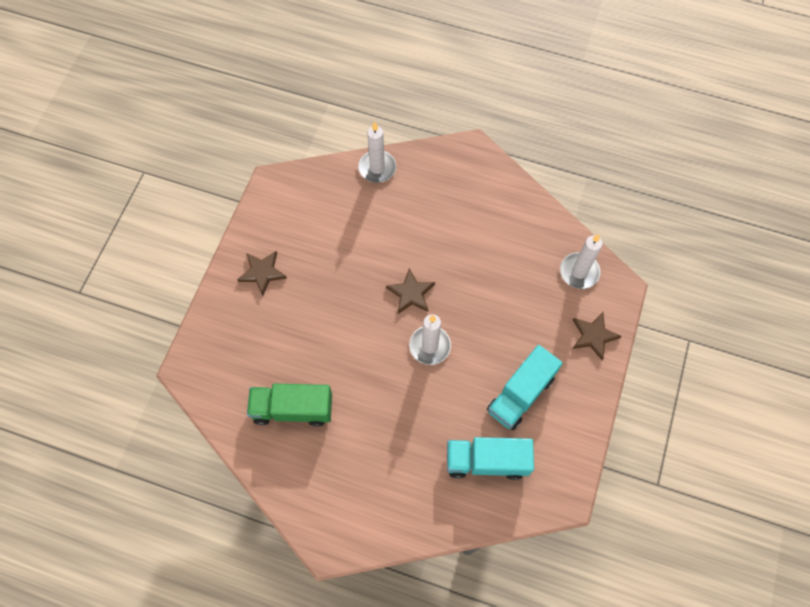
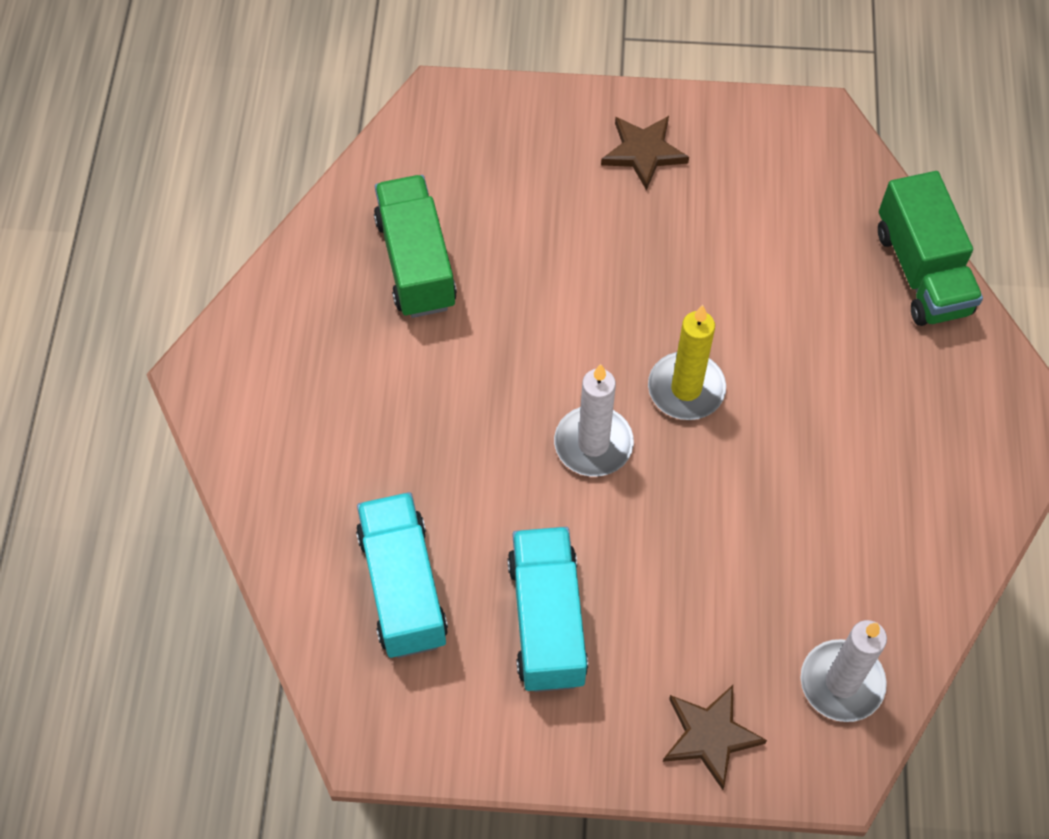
camera: 75 degrees right, 5 degrees down
(377, 168) = (921, 271): white candle -> green truck
(411, 293) = (686, 389): brown star -> yellow candle
(520, 394) = (547, 621): turquoise truck -> turquoise truck turned 60 degrees clockwise

